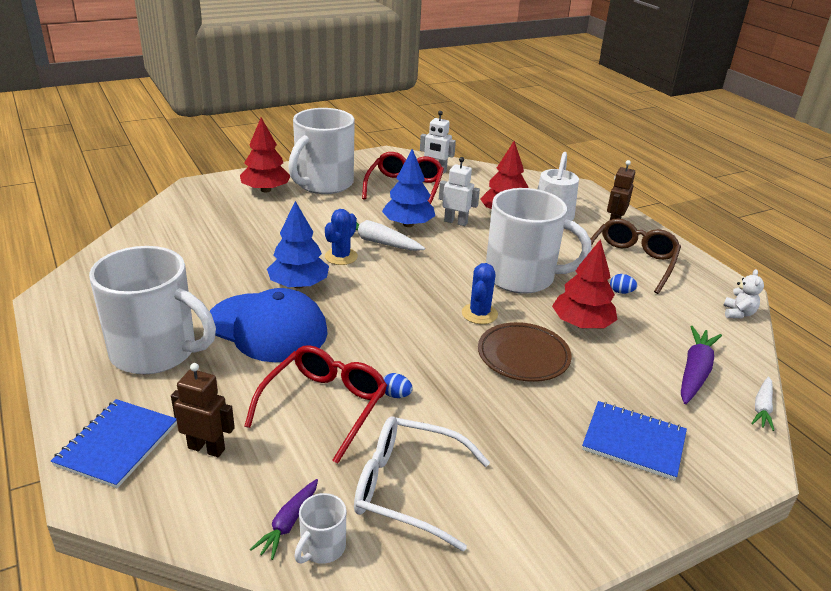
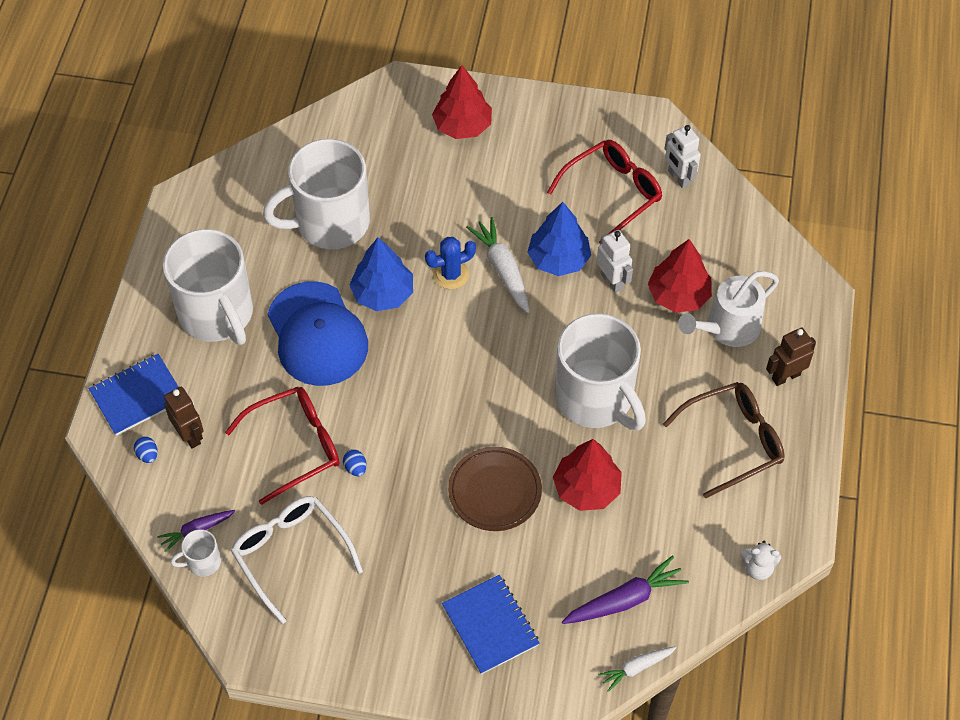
camera: 40 degrees right, 25 degrees up
(323, 184) = (530, 143): white mug -> white mug (330, 223)
(479, 314) = (507, 421): blue cactus -> none
(621, 292) = (672, 473): blue egg -> blue egg (147, 455)
(738, 313) = (757, 568): white teddy bear -> white teddy bear turned 45 degrees clockwise

